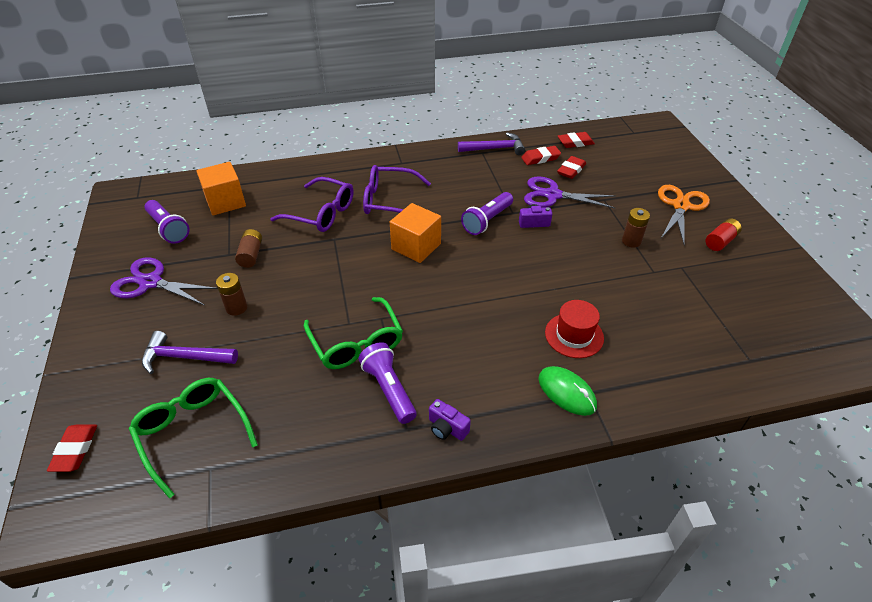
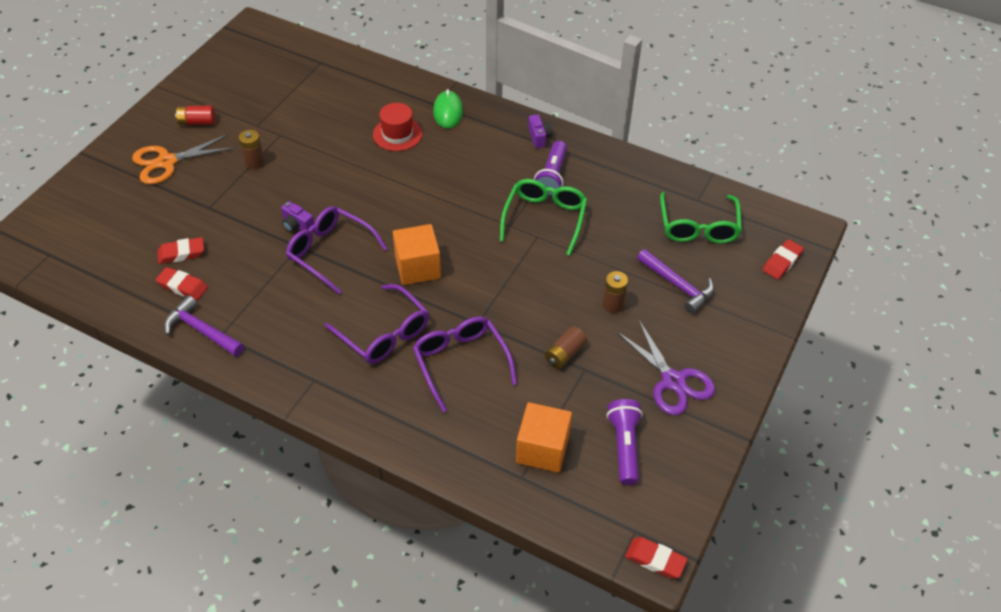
camera: 140 degrees left, 5 degrees up
(487, 221) = (330, 252): purple flashlight -> purple glasses
(552, 195) = (240, 239): purple scissors -> none
(575, 143) = (120, 281): red eraser -> red eraser (655, 560)

